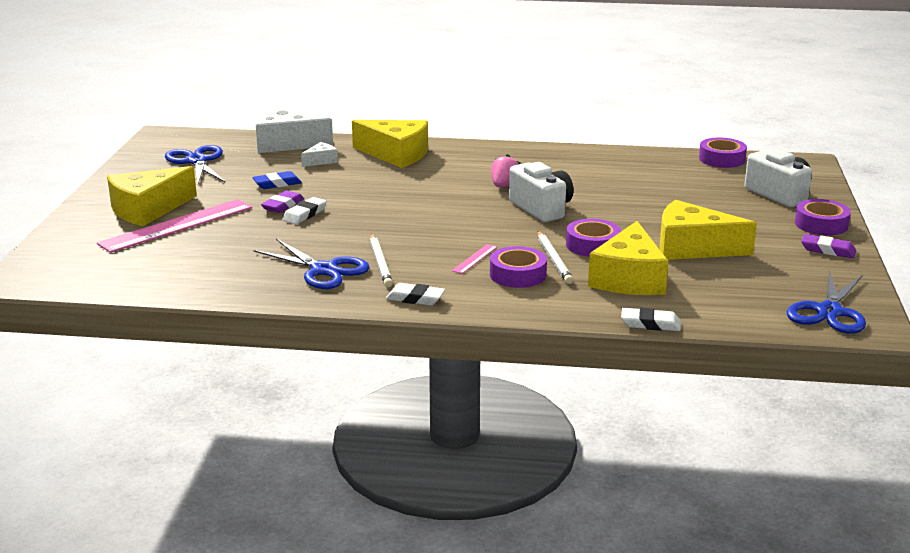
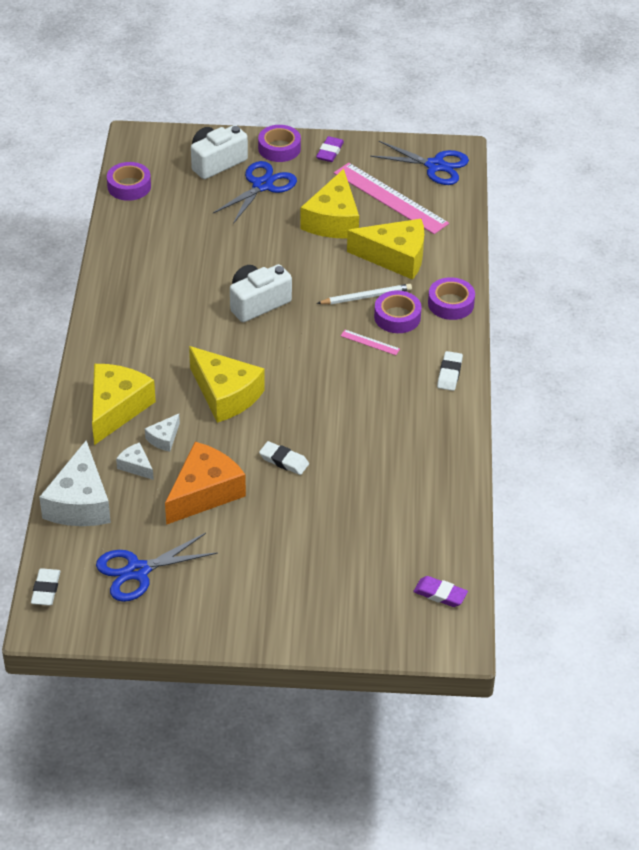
camera: 95 degrees left, 20 degrees up
(148, 210) = (281, 583): yellow cheese -> yellow cheese (225, 394)
(177, 225) = (319, 552): pink ruler -> pink ruler (390, 198)
(277, 184) = (204, 492): blue eraser -> orange cheese
(283, 205) = (262, 480): purple eraser -> purple eraser (440, 594)
(324, 270) = (405, 433): blue scissors -> blue scissors (262, 185)
(352, 170) = (164, 438): none -> white cheese
(380, 263) = (385, 399): white pencil -> none
(504, 186) = (203, 327): pink strawberry -> none
(592, 245) = (334, 274): purple tape -> purple tape (451, 304)
(650, 324) = (469, 250): white eraser -> white eraser (46, 589)

